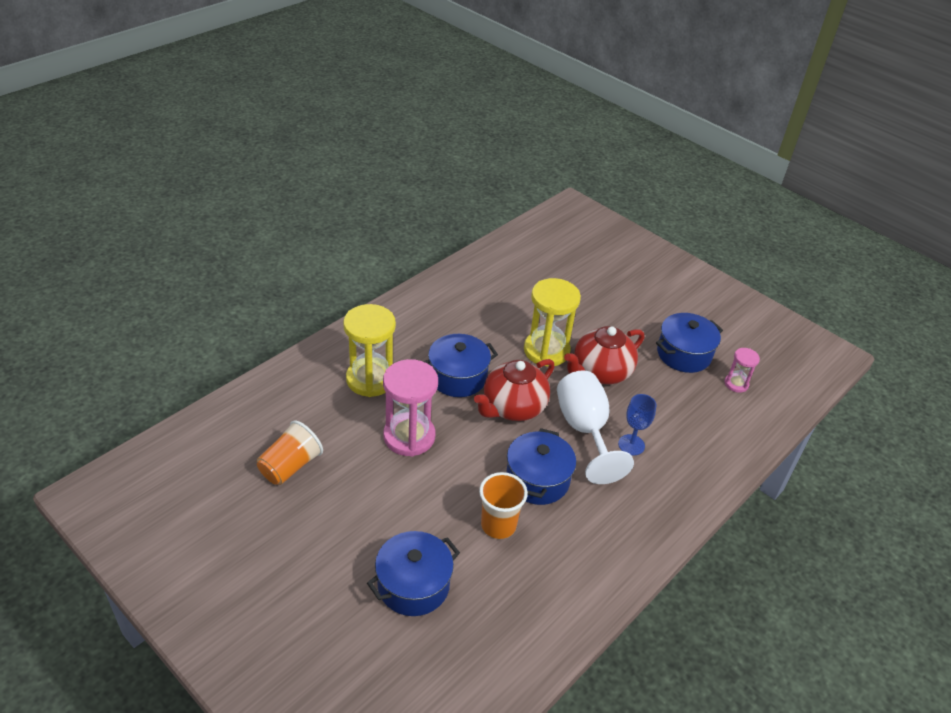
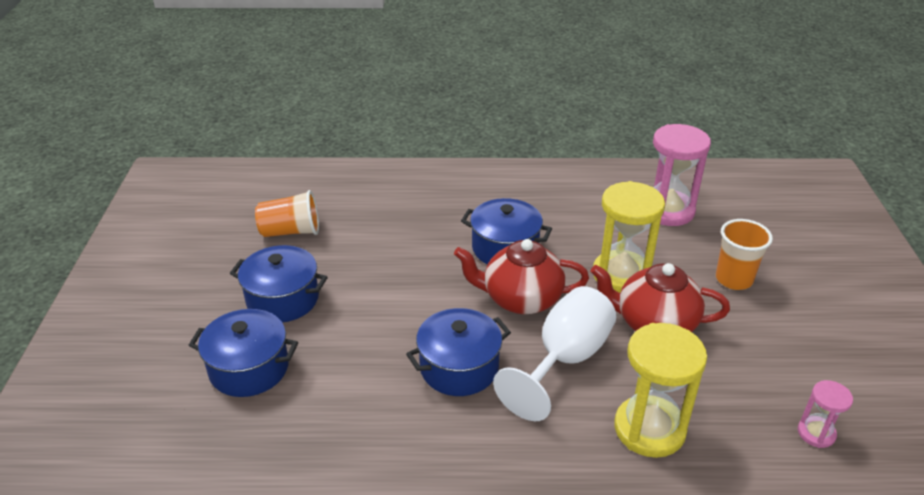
camera: 50 degrees right, 5 degrees down
(370, 379) = (431, 209): yellow hourglass -> yellow hourglass (649, 429)
(409, 436) = (401, 266): pink hourglass -> pink hourglass (667, 211)
(498, 525) = (374, 377): orange cup -> orange cup (733, 279)
(631, 445) = (596, 404): blue goblet -> none
(684, 354) = (783, 365): blue pot -> blue pot (283, 299)

